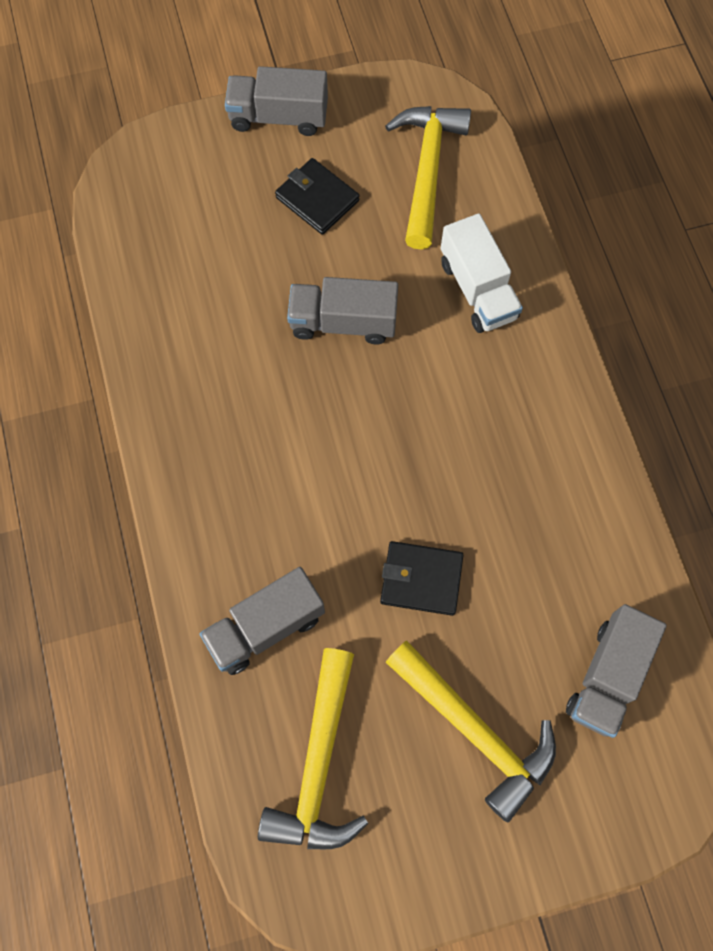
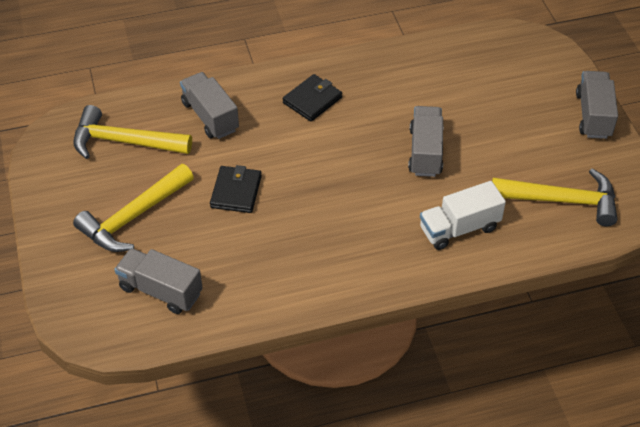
camera: 90 degrees right, 20 degrees down
(317, 199) = (525, 137): black wallet -> black wallet (312, 100)

